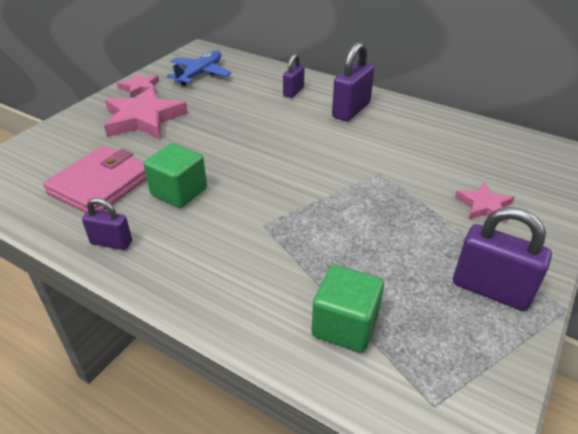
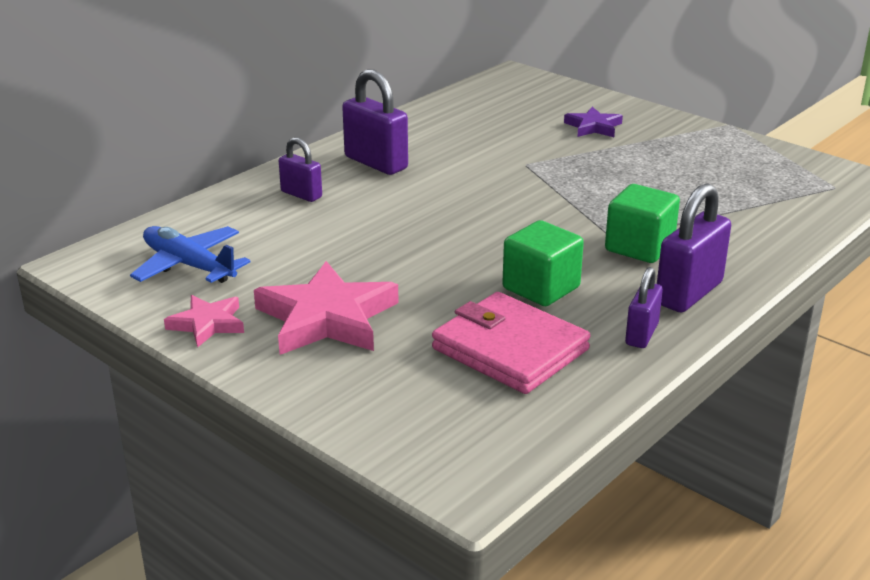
camera: 80 degrees left, 10 degrees down
(345, 325) = (759, 210): green cube -> green cube (639, 247)
(484, 205) = (593, 127): pink star -> purple star
(490, 289) = (710, 146): purple padlock -> purple padlock (688, 293)

